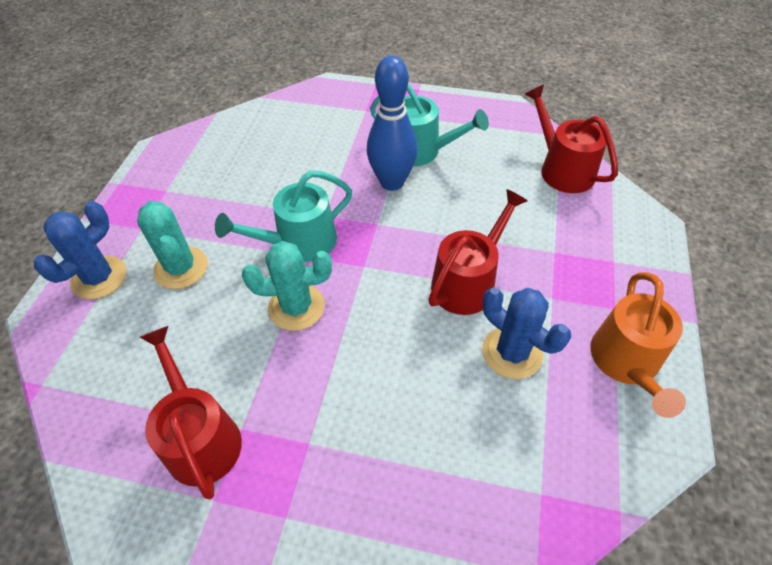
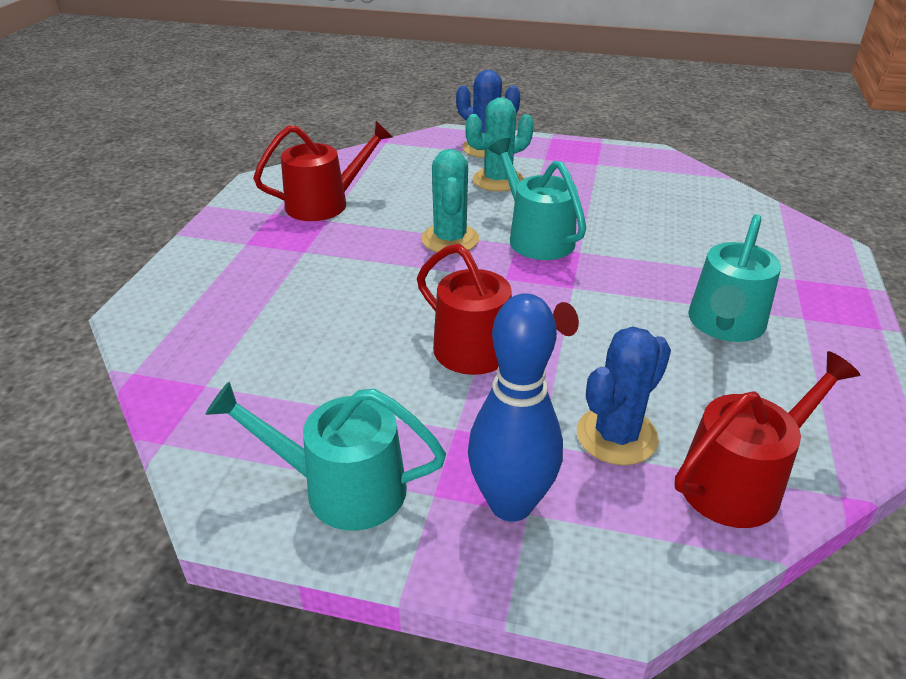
camera: 90 degrees right, 15 degrees down
(392, 182) = (650, 299): blue bowling pin -> blue bowling pin (511, 504)
(512, 352) = (375, 381): blue cactus -> blue cactus (616, 436)
(626, 362) = (343, 488): orange watering can -> turquoise watering can

